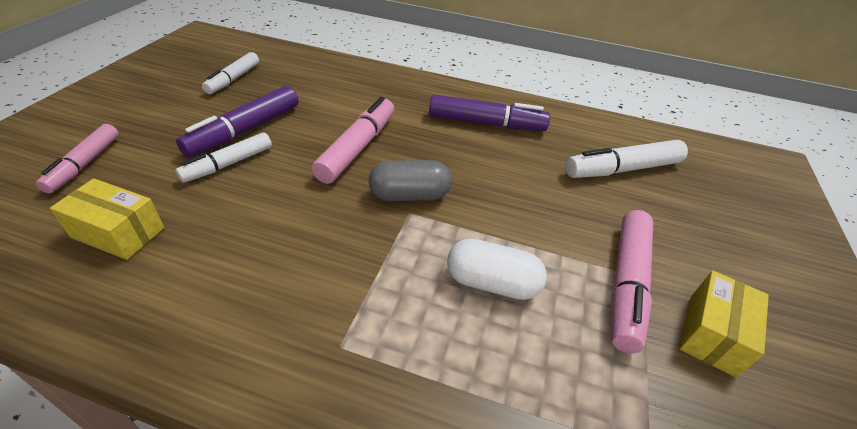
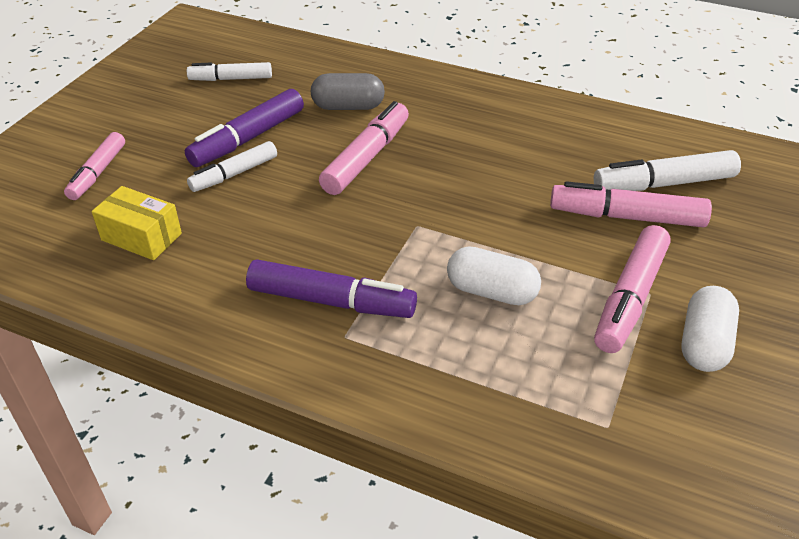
camera: 10 degrees right, 0 degrees up
(233, 79) = (231, 79): white marker -> white marker turned 60 degrees clockwise
(409, 195) = (418, 208): grey capsule -> grey capsule (348, 106)
(486, 123) = (514, 130): purple marker -> purple marker (331, 301)
(600, 200) = (627, 217): none -> pink marker
(711, 333) = (704, 343): yellow box -> white capsule

